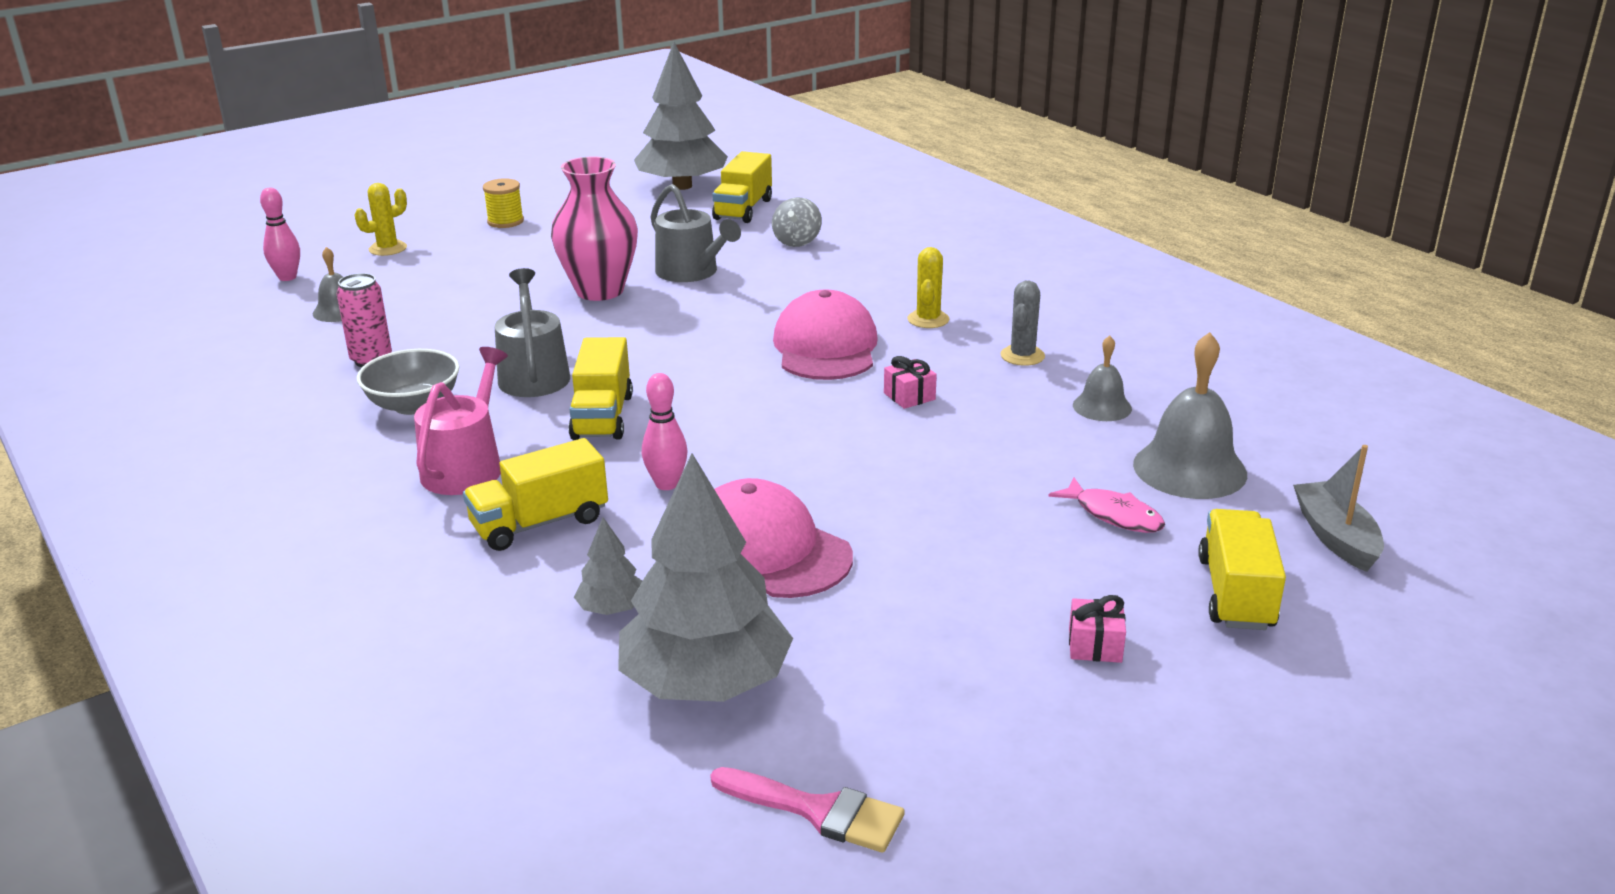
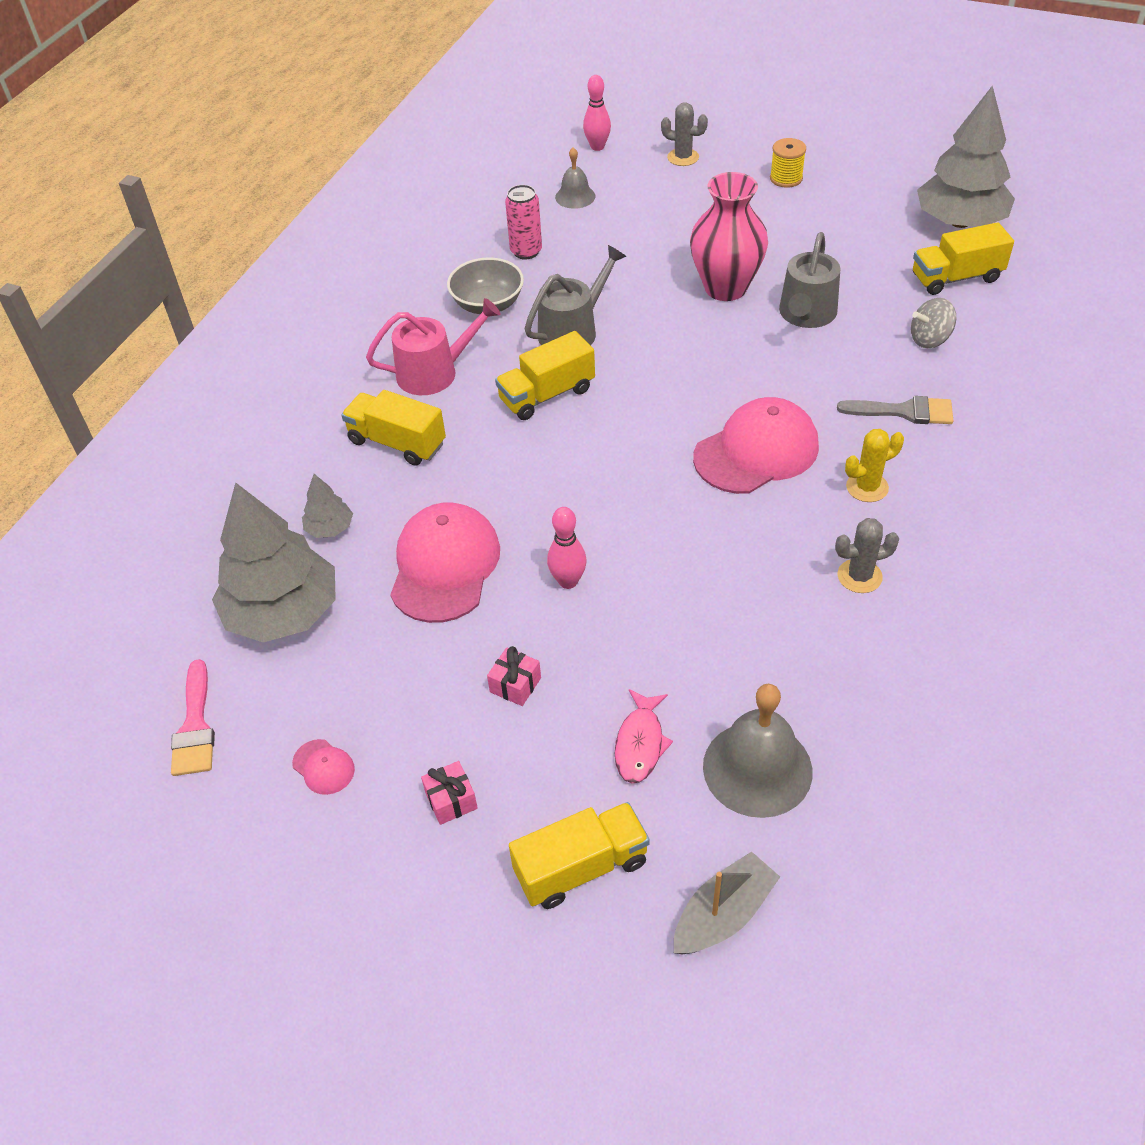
camera: 60 degrees right, 20 degrees up
(388, 248) = (683, 157): yellow cactus -> grey cactus
(666, 484) = (487, 474): pink bowling pin -> pink bowling pin (568, 581)
(863, 277) = (904, 411): none -> grey brush
(909, 396) = (721, 538): pink gift -> pink gift (515, 685)
(975, 721) = (323, 767): none -> pink cap
(1102, 407) = (815, 667): grey bell -> none

